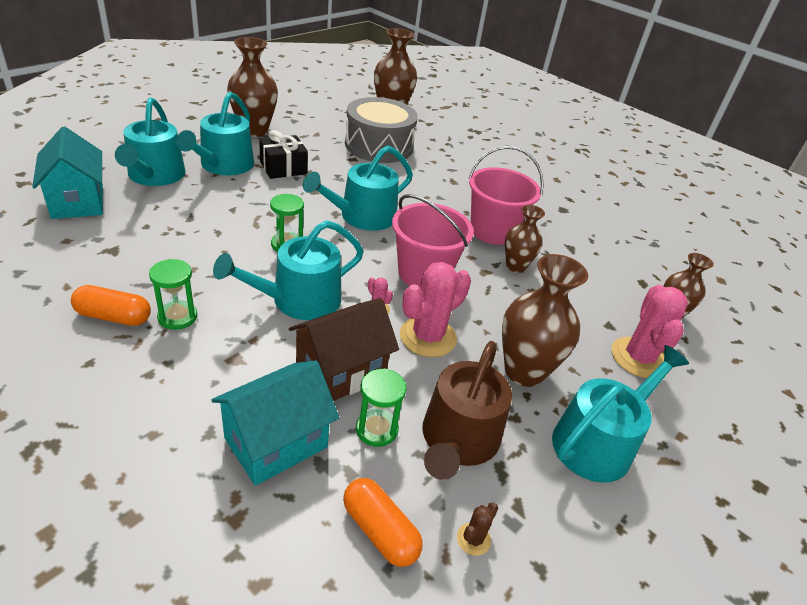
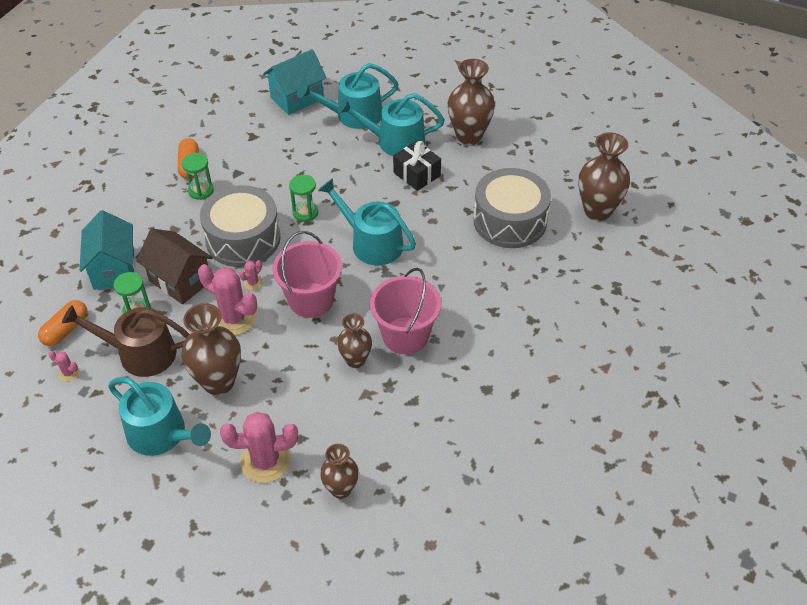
camera: 80 degrees right, 10 degrees up
(276, 442) = (114, 269): turquoise house -> turquoise house turned 45 degrees clockwise
(298, 300) = (243, 239): turquoise watering can -> grey drum
(473, 539) = (68, 373): brown cactus -> pink cactus

